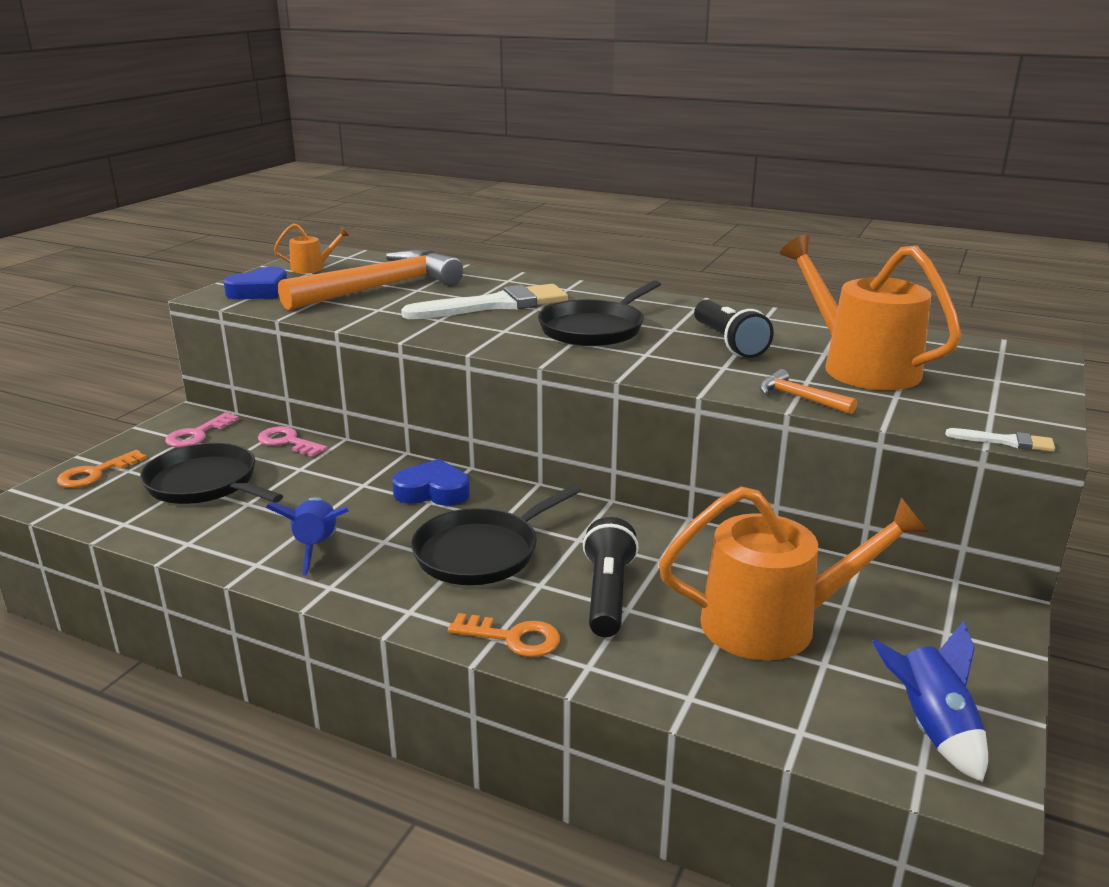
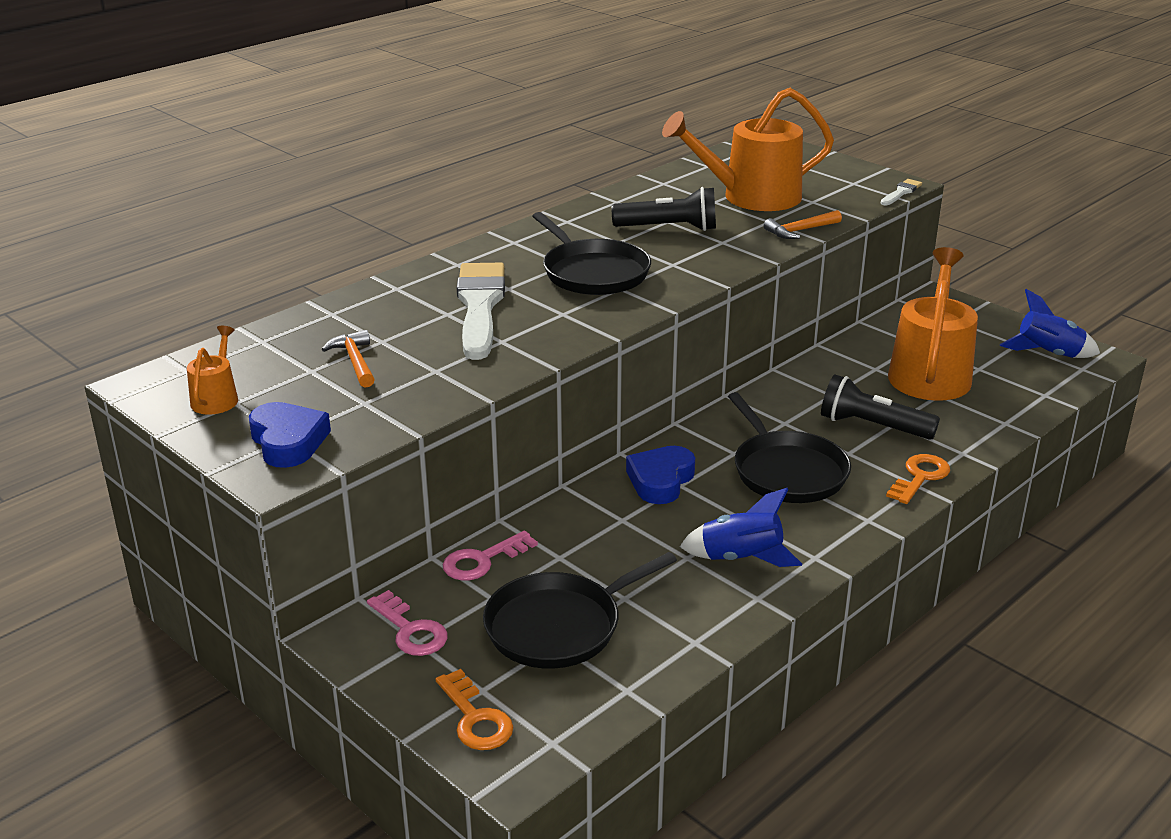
camera: 70 degrees left, 5 degrees up
(380, 288) = (355, 361): orange hammer -> orange hammer, size x0.41

